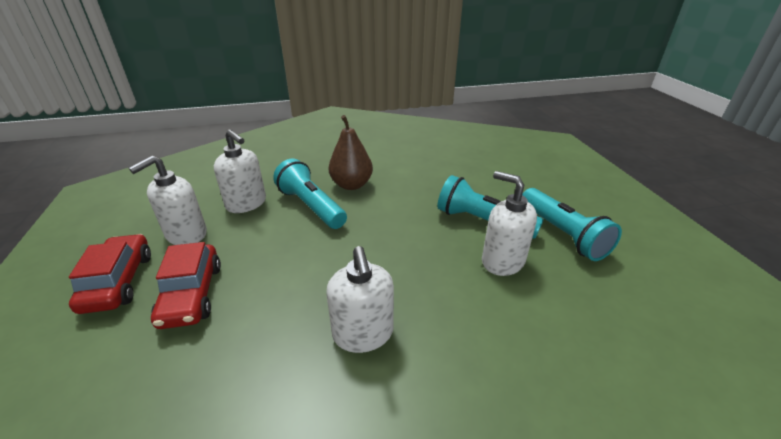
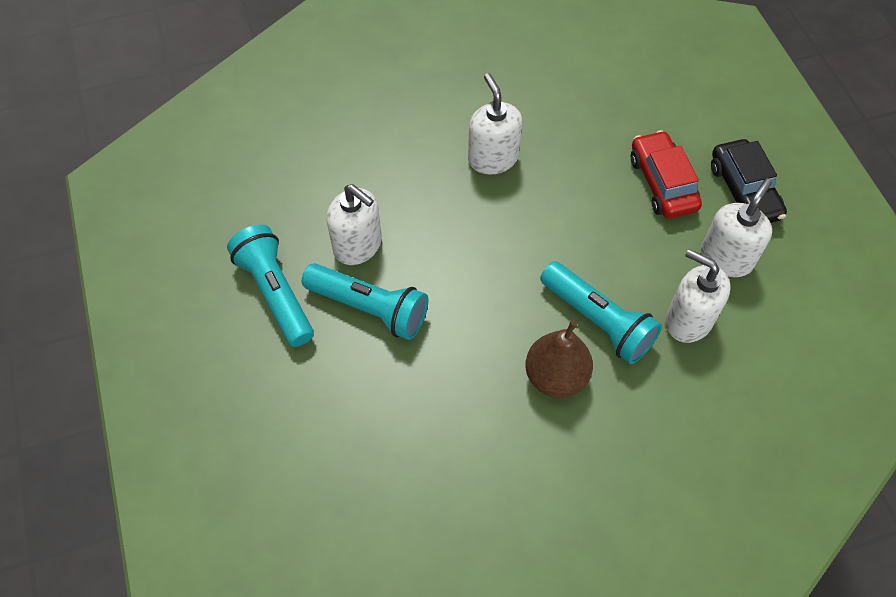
camera: 175 degrees right, 25 degrees up
(118, 282) = (744, 191): red car -> black car

